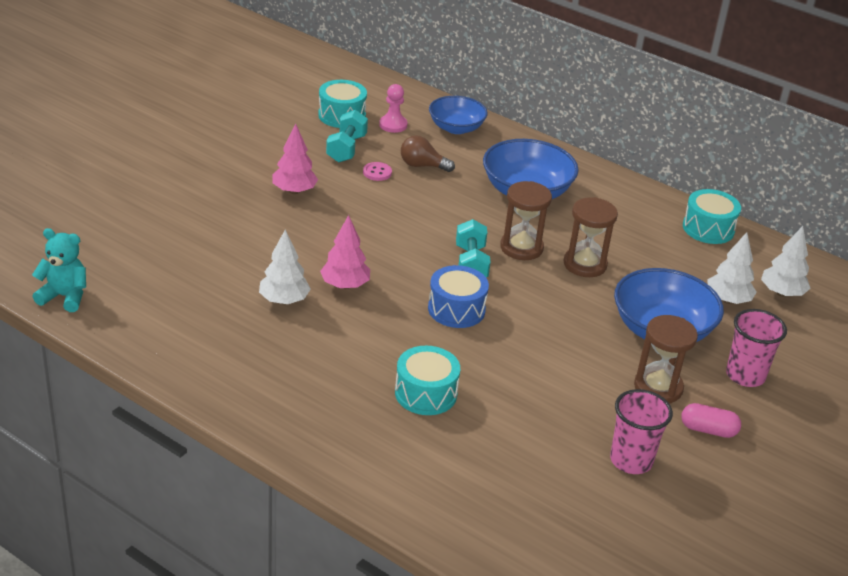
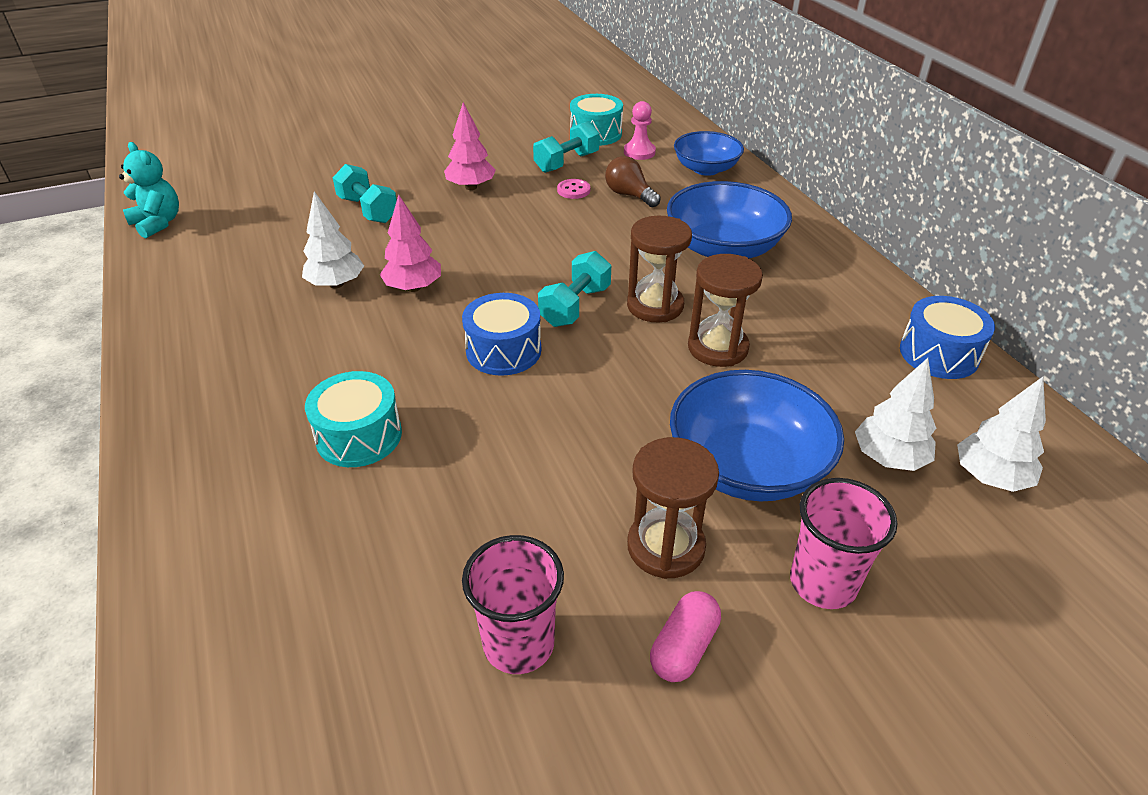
camera: 35 degrees right, 5 degrees up
(234, 234) = (368, 210): none -> turquoise dumbbell
(708, 228) = (939, 354): turquoise drum -> blue drum
(708, 430) = (684, 647): pink capsule -> pink capsule turned 75 degrees clockwise

